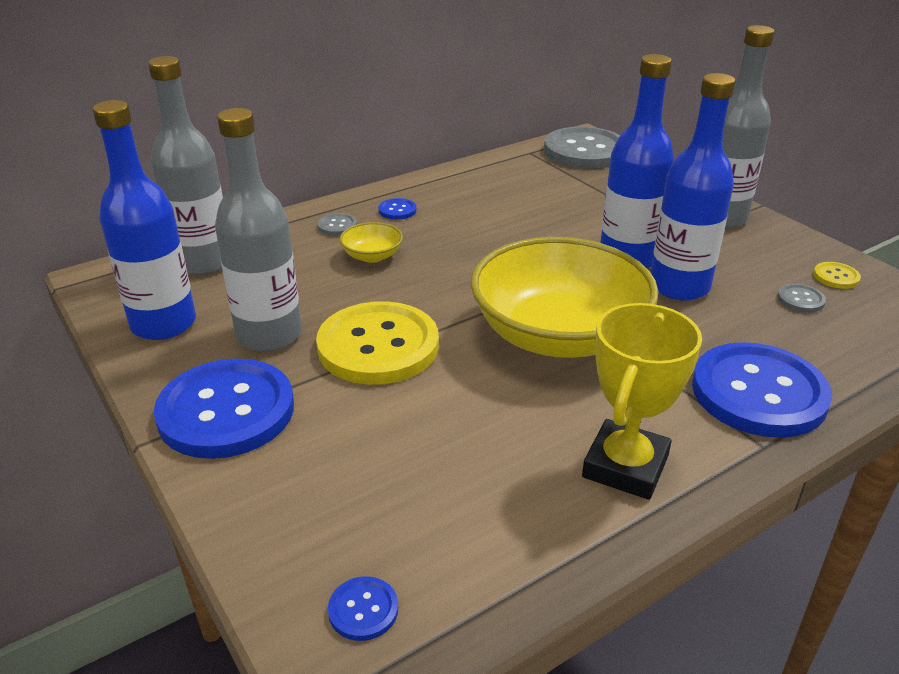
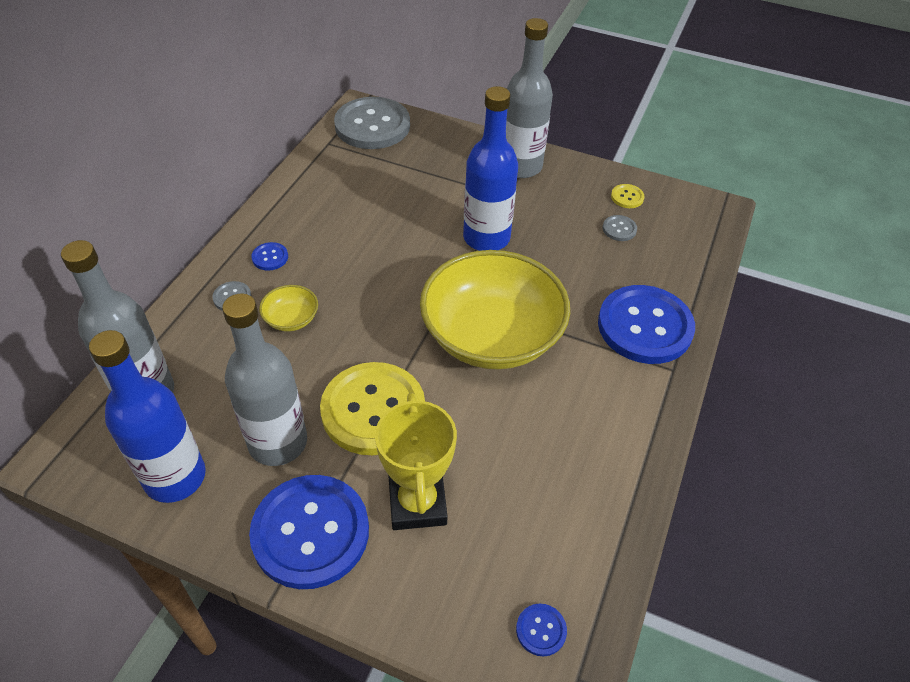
camera: 35 degrees left, 15 degrees up
(625, 466) = (610, 429): yellow trophy -> yellow trophy (417, 503)
(679, 286) = (538, 250): blue bottle -> none

